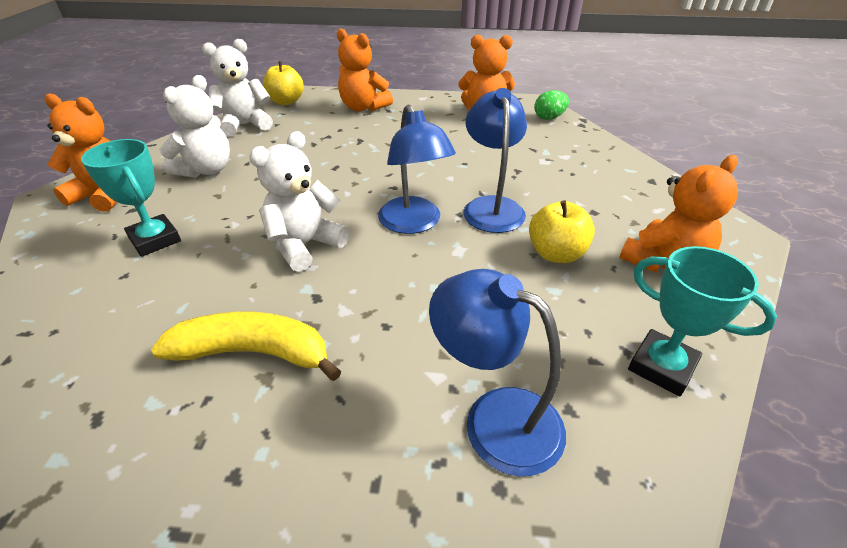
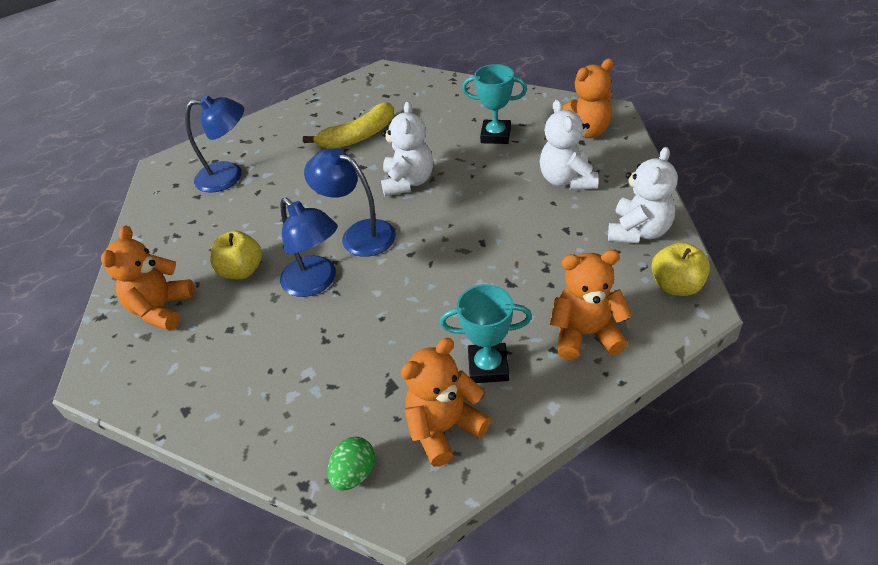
camera: 145 degrees right, 5 degrees up
(661, 366) = (155, 237): turquoise trophy -> turquoise trophy (488, 367)

